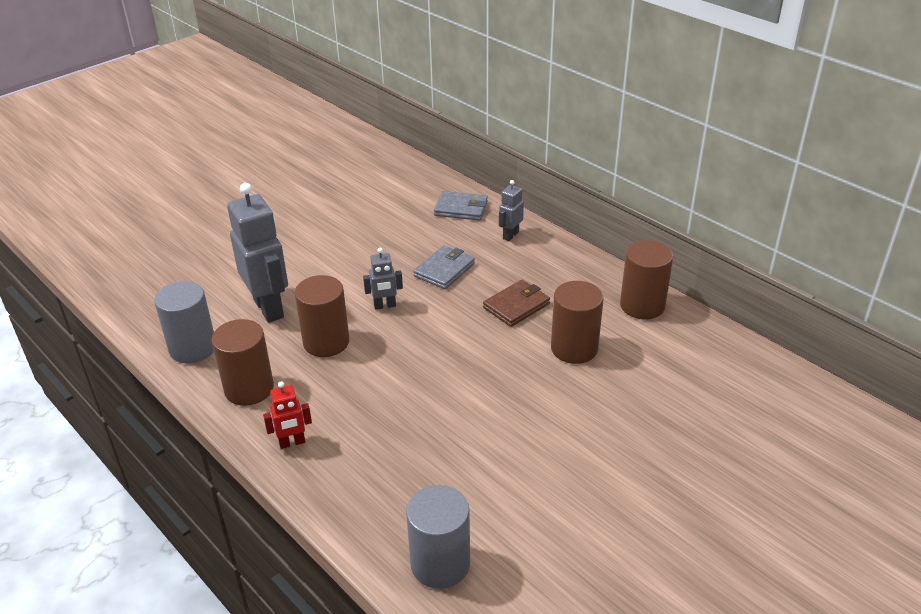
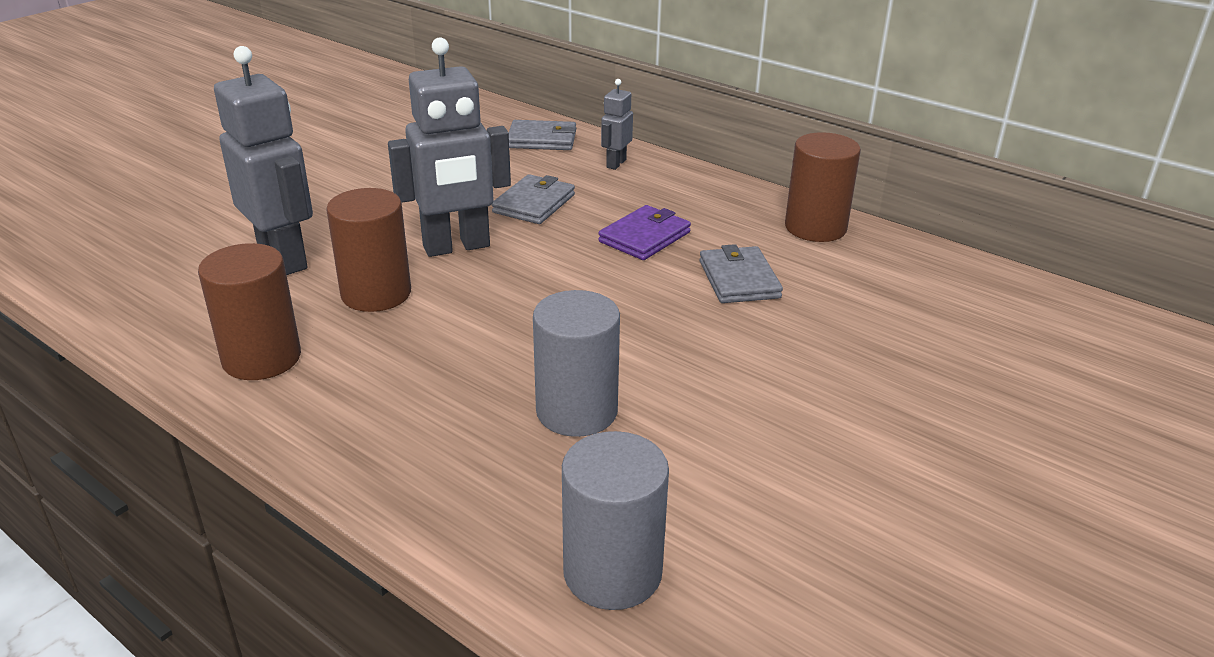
camera: 10 degrees left, 5 degrees down
(193, 348) = (167, 313): grey cylinder -> grey cylinder (577, 411)
(292, 443) = (339, 424): red robot -> none
(385, 306) = (457, 247): grey robot -> grey robot, size x2.05
(516, 306) = (645, 237): brown wallet -> purple wallet
(574, 348) = (739, 279): brown cylinder -> grey wallet

